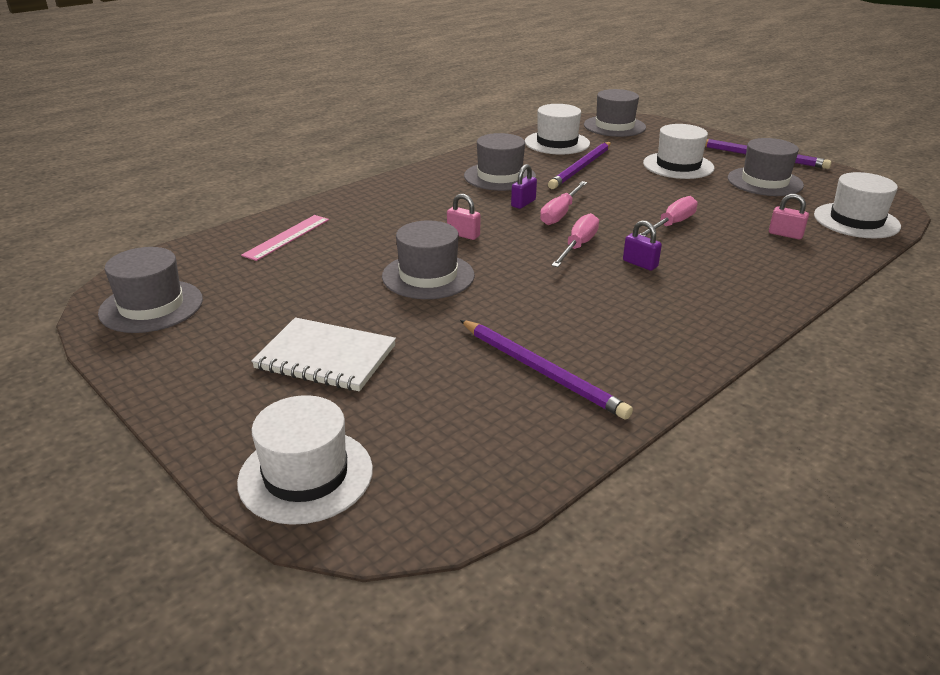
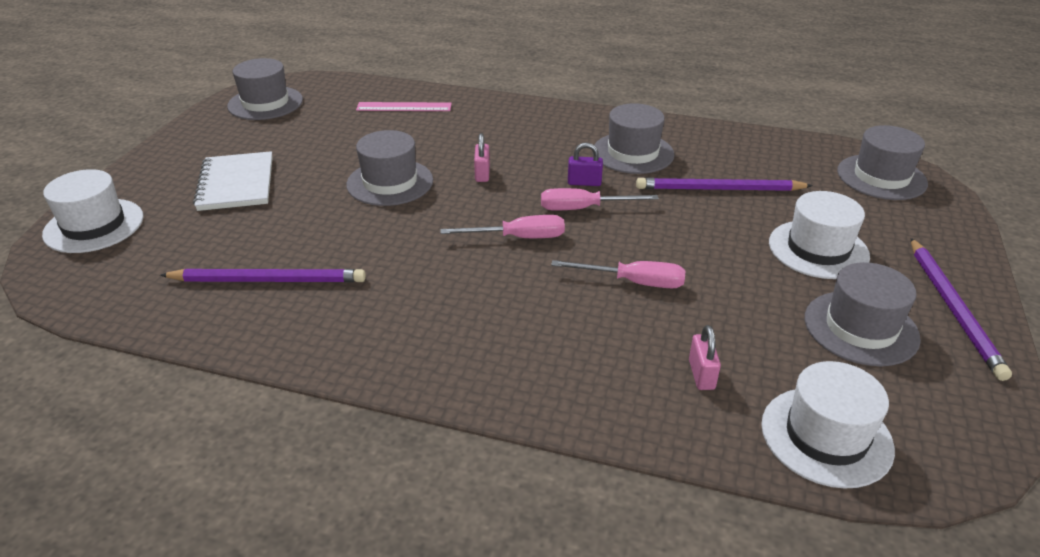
camera: 60 degrees right, 5 degrees up
(541, 371) = (269, 280): purple pencil -> purple pencil turned 105 degrees counterclockwise
(557, 143) = (769, 157): white hat -> none
(640, 264) = (514, 283): purple padlock -> none

